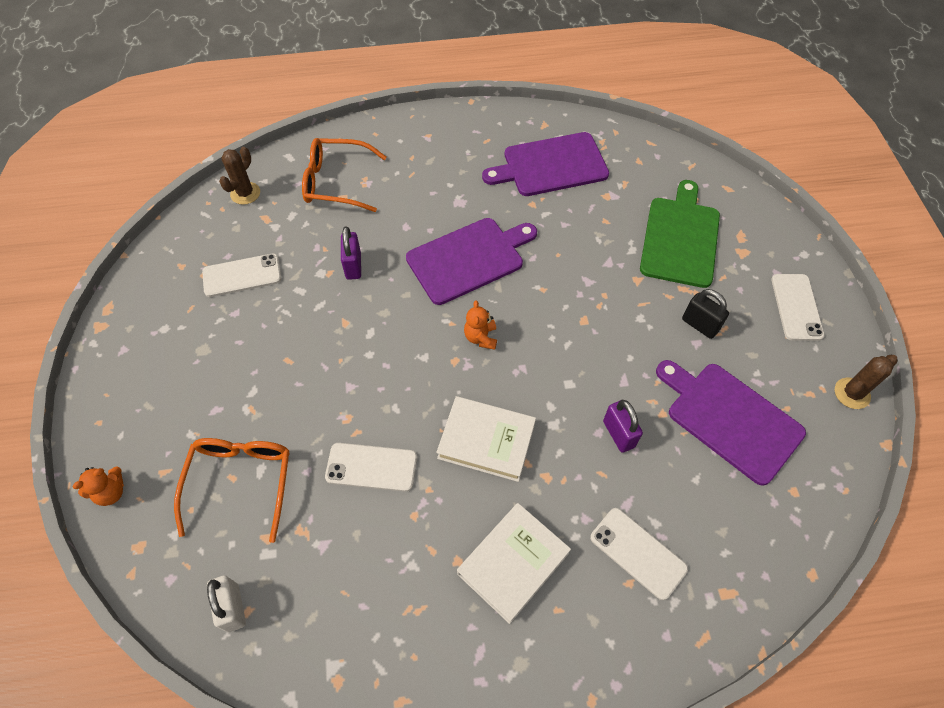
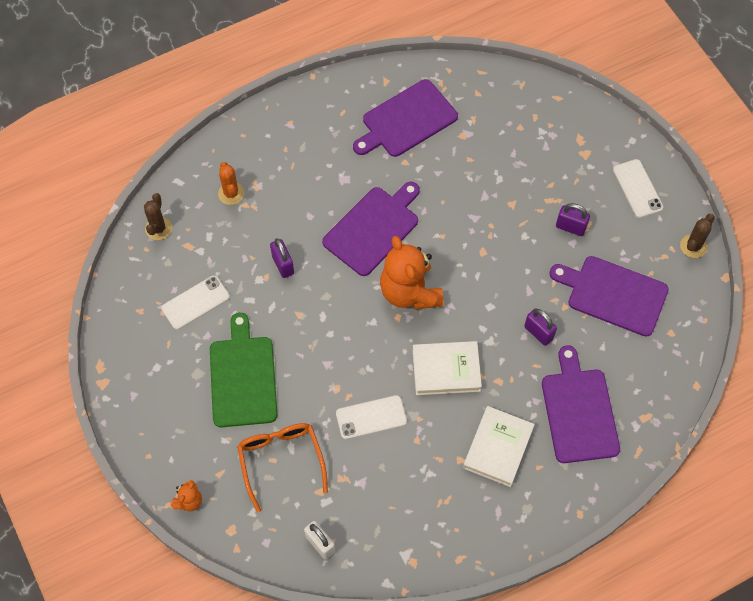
camera: 20 degrees left, 5 degrees up
(335, 182) = (231, 193): orange glasses -> orange cactus
(481, 337) = (410, 292): orange teddy bear -> orange teddy bear, size x2.21
(638, 553) = (579, 411): white phone -> purple cutting board
(680, 238) = (533, 156): green cutting board -> green cutting board (243, 377)
(699, 325) = (570, 227): black padlock -> purple padlock

